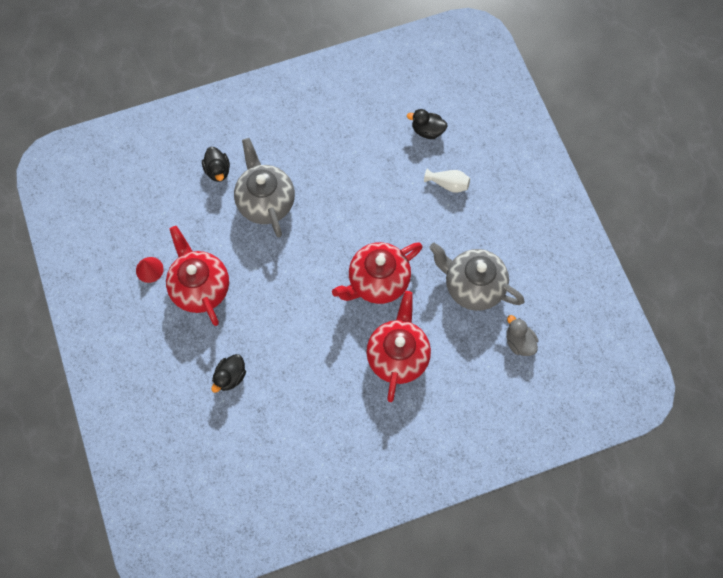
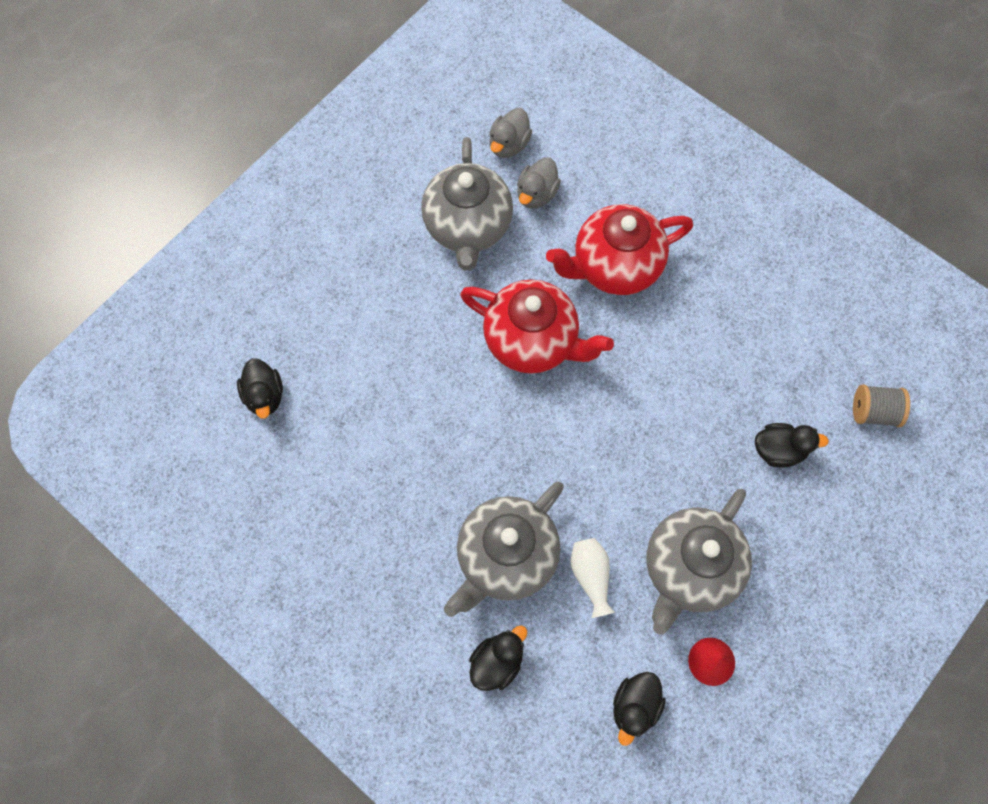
camera: 120 degrees left, 0 degrees up
(154, 221) = (635, 706): none -> black duck
(200, 287) = (689, 568): red teapot -> grey teapot
(217, 447) = (873, 412): none -> grey spool
(448, 184) = (336, 326): white vase -> white vase (591, 576)
(473, 338) = (536, 194): none -> grey duck

